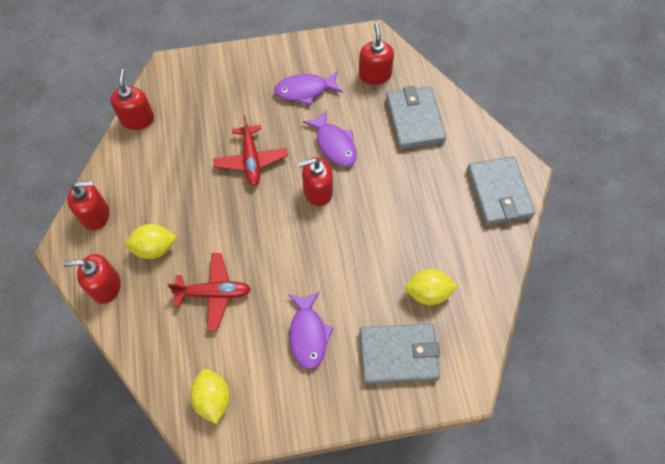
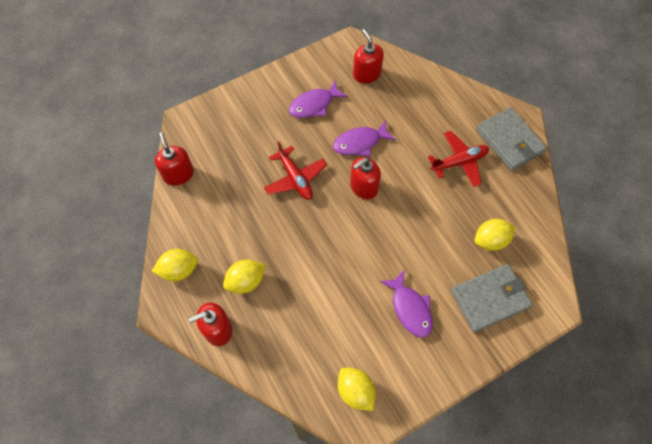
camera: 20 degrees left, 0 degrees up
(95, 215) = (179, 270): red soap dispenser -> yellow lemon
(214, 293) = (315, 302): red plane -> red plane (459, 162)
(334, 144) = (360, 143): purple fish -> purple fish turned 120 degrees clockwise
(415, 120) = (416, 102): grey wallet -> none

